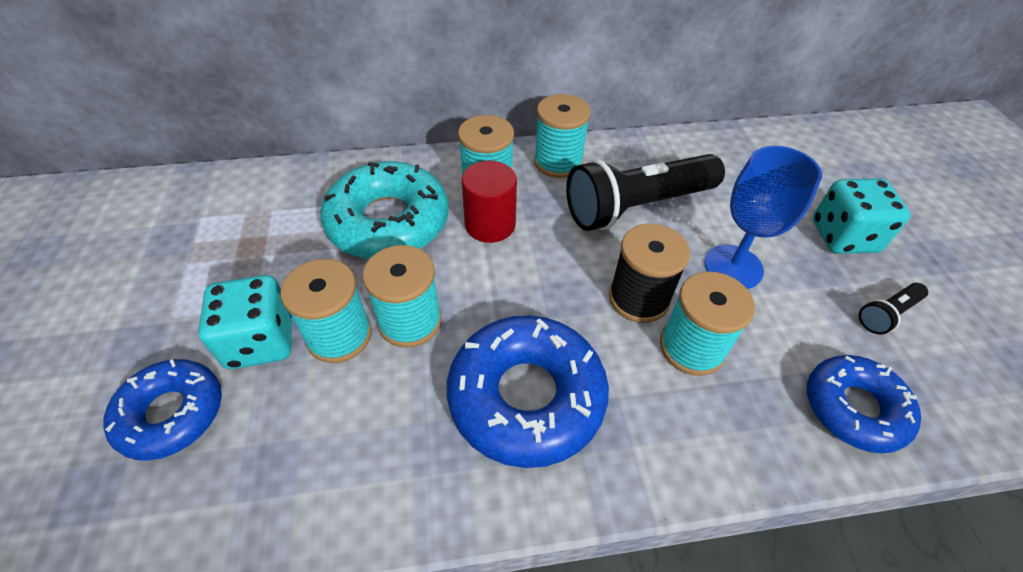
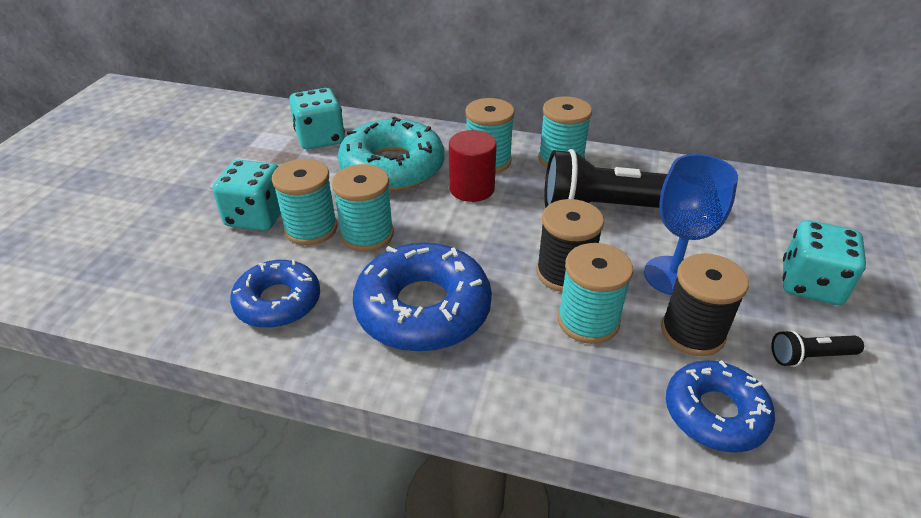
camera: 25 degrees right, 10 degrees down
(171, 414) = (177, 241): blue donut -> blue donut (278, 302)
(280, 207) = (320, 138): none -> turquoise dice
(785, 325) = (692, 332): none -> black spool

